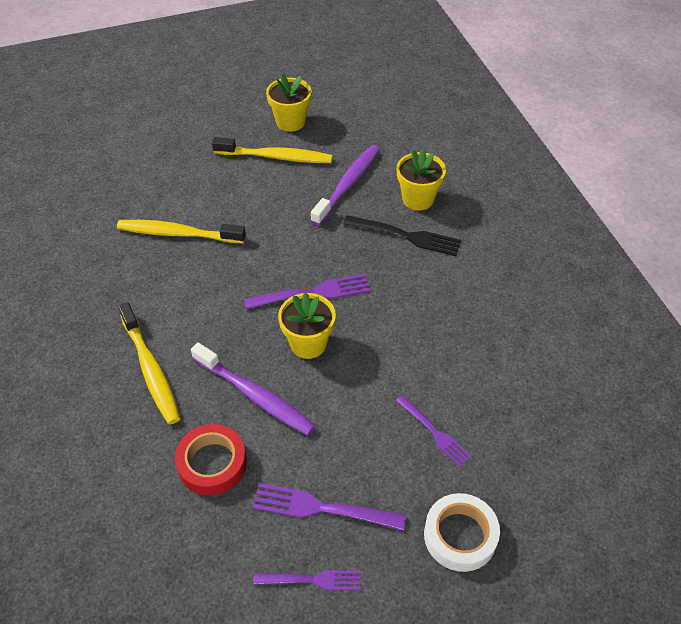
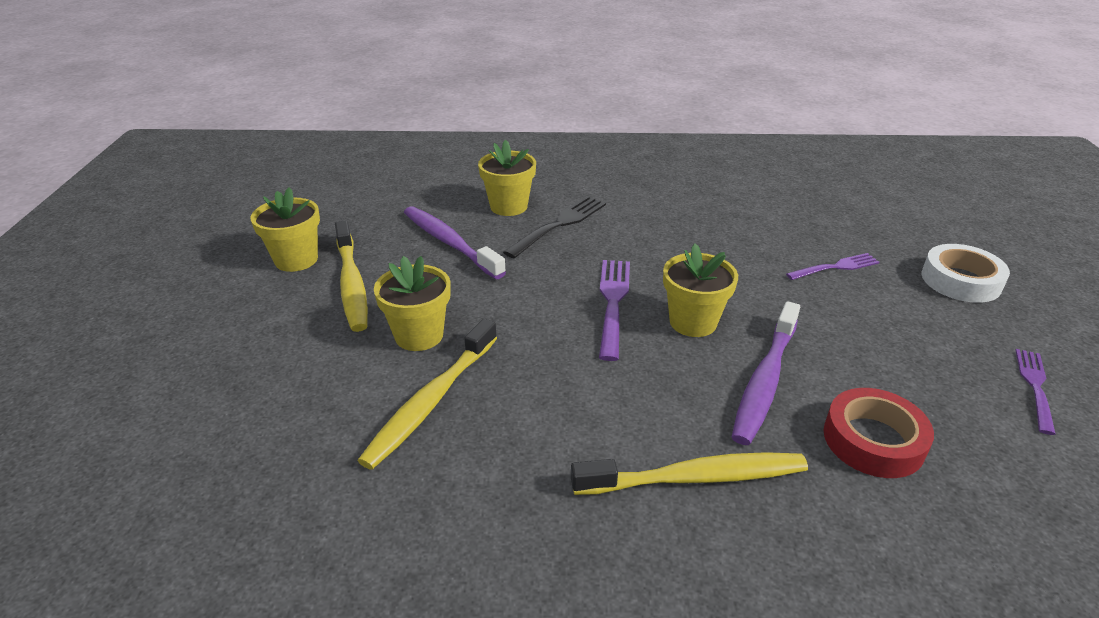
camera: 70 degrees left, 15 degrees down
(236, 207) = (419, 335): none -> yellow flower pot
(255, 395) = (765, 380): purple toothbrush -> purple toothbrush turned 150 degrees clockwise
(276, 157) = (352, 284): yellow toothbrush -> yellow toothbrush turned 135 degrees clockwise
(323, 508) = (936, 359): purple fork -> none

